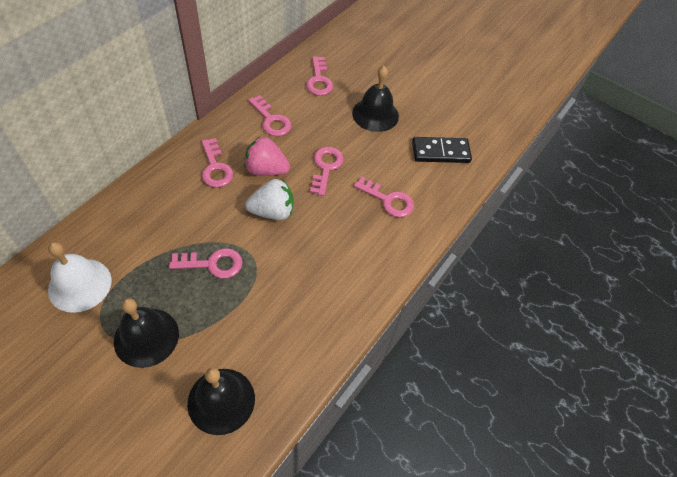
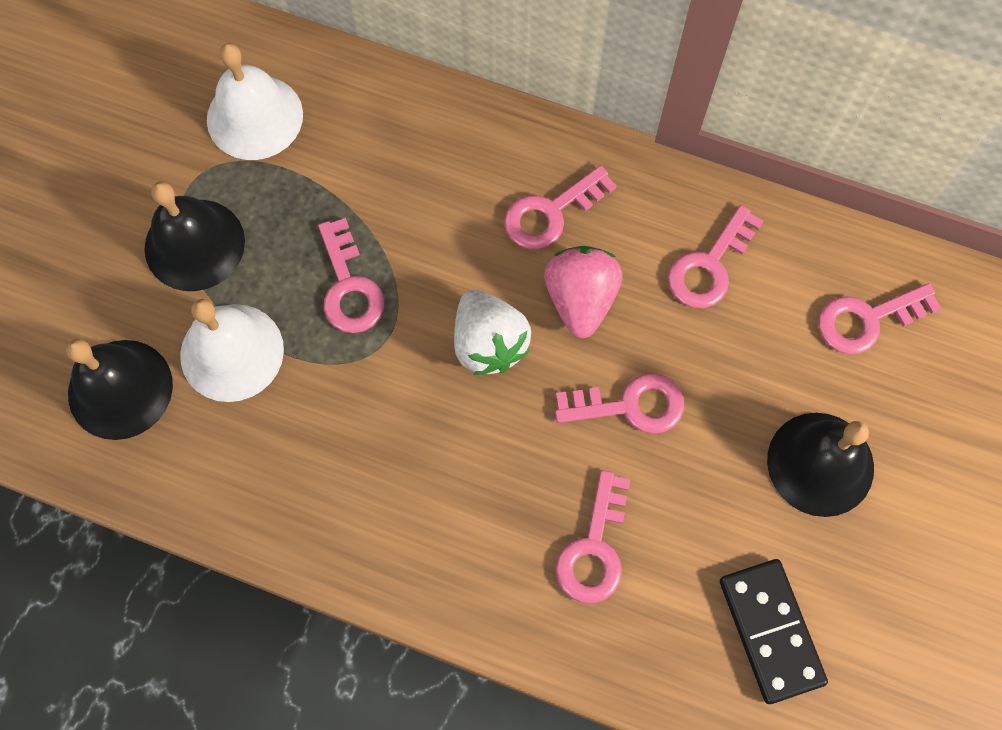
camera: 80 degrees right, 15 degrees up
(225, 332) = (232, 352): none -> white bell

